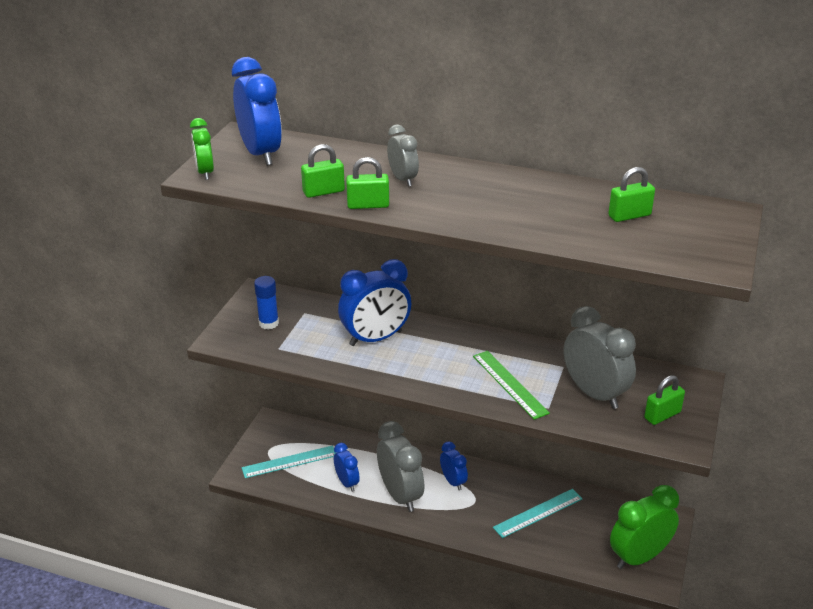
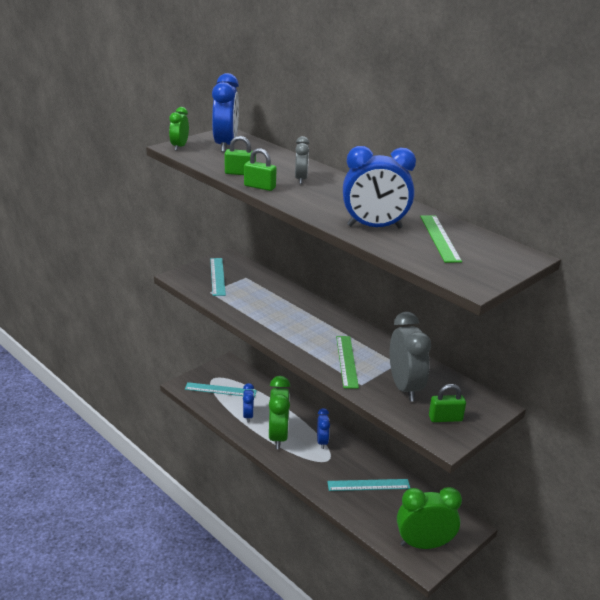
camera: 25 degrees right, 5 degrees down
(268, 323) = (217, 276): blue glue stick -> turquoise ruler
(375, 338) = (279, 305): blue clock -> blue clock (374, 227)
(400, 495) = (278, 437): grey clock -> green clock
(629, 215) = (440, 238): green padlock -> green ruler

